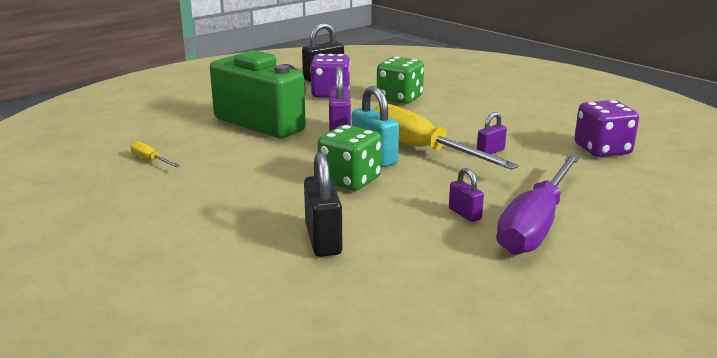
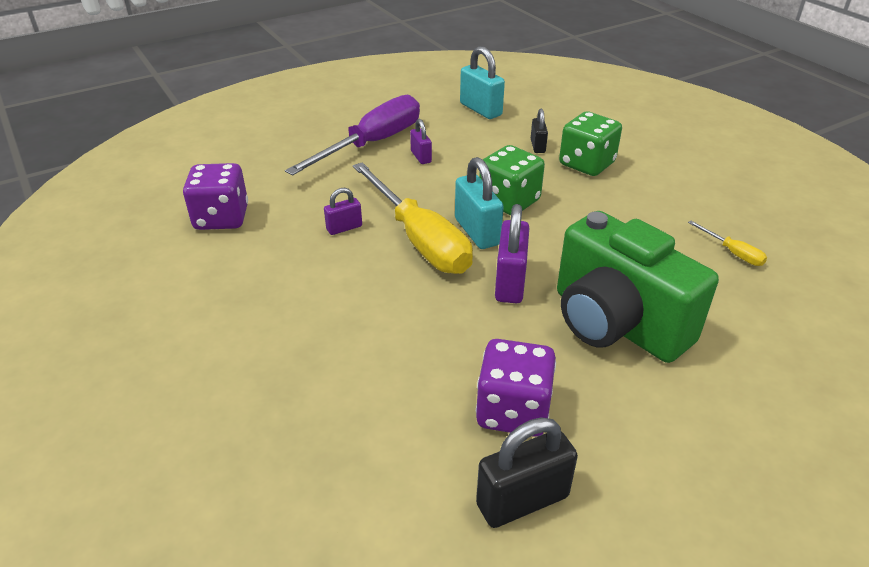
camera: 170 degrees left, 15 degrees up
(323, 240) = (537, 146): black padlock -> black padlock, size x0.57
(399, 98) = (395, 375): green dice -> green dice (586, 164)
(419, 293) = (480, 109): none -> turquoise padlock

